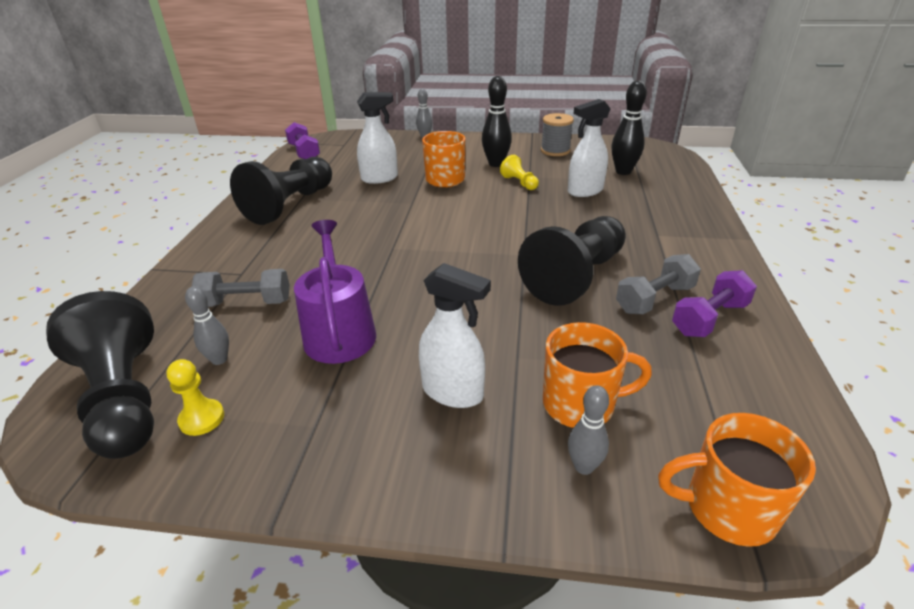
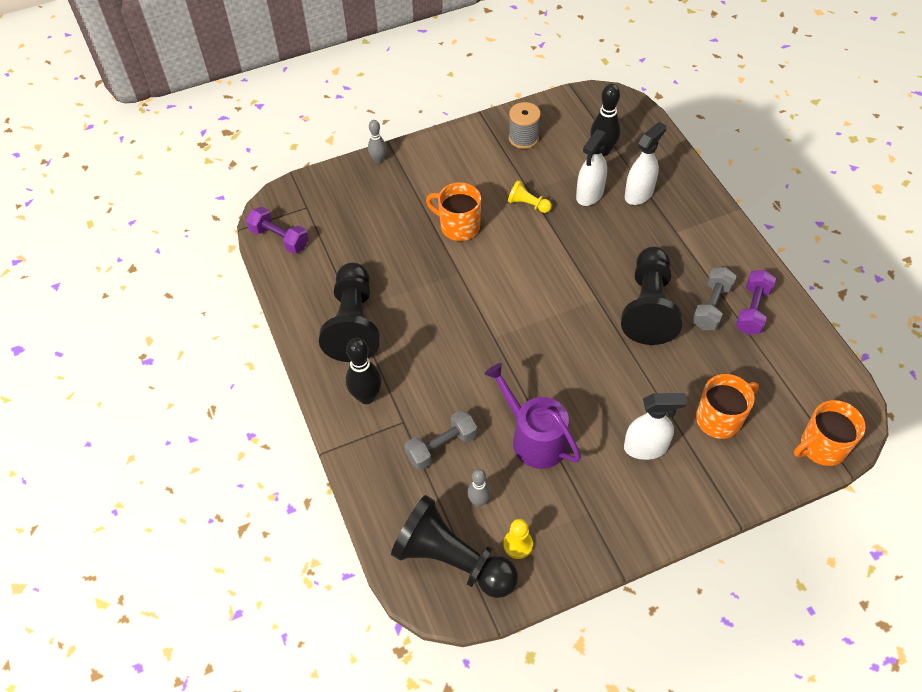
camera: 30 degrees left, 20 degrees up
(380, 178) = (398, 249): white spray bottle -> white spray bottle (639, 194)
(496, 164) = (485, 182): black bowling pin -> black bowling pin (366, 397)
(584, 466) = (746, 459): grey bowling pin -> none

